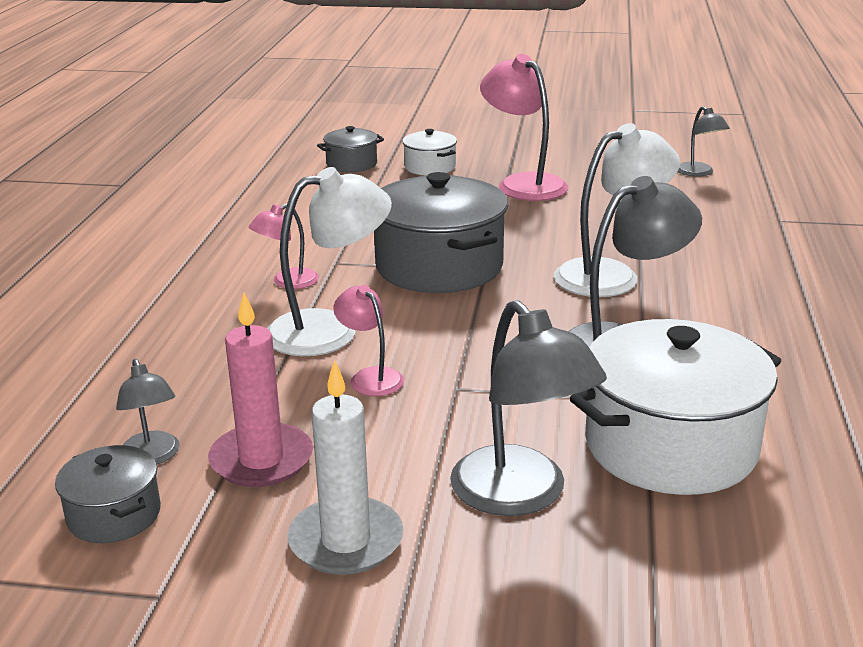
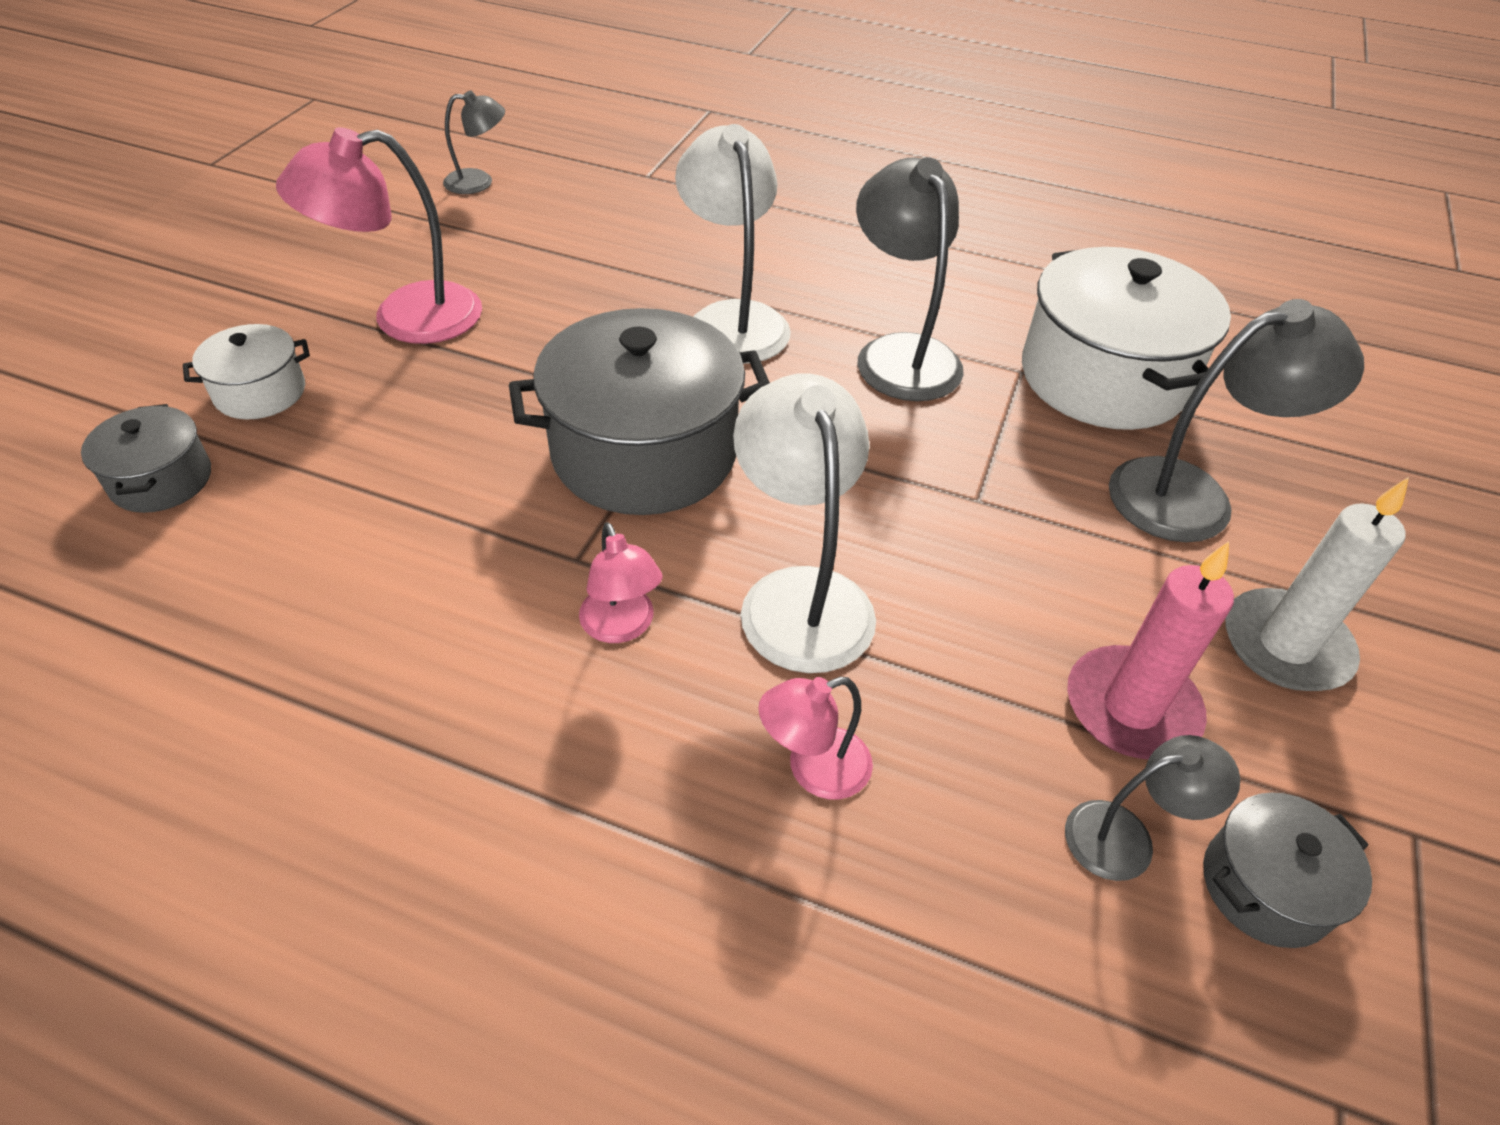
camera: 80 degrees left, 20 degrees up
(370, 377) = (940, 572): pink lamp -> pink lamp (813, 769)

